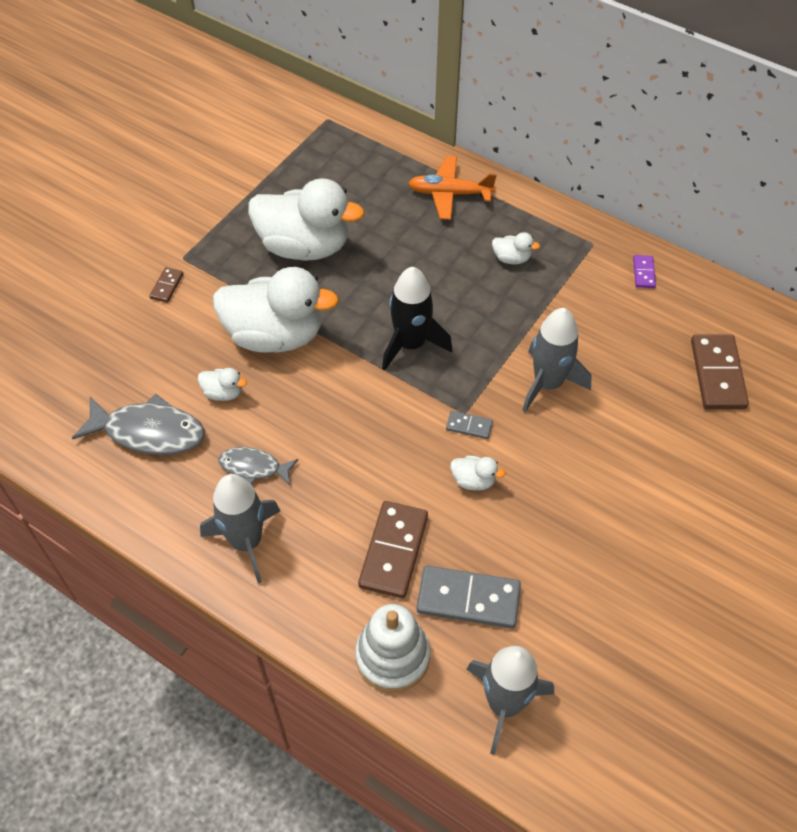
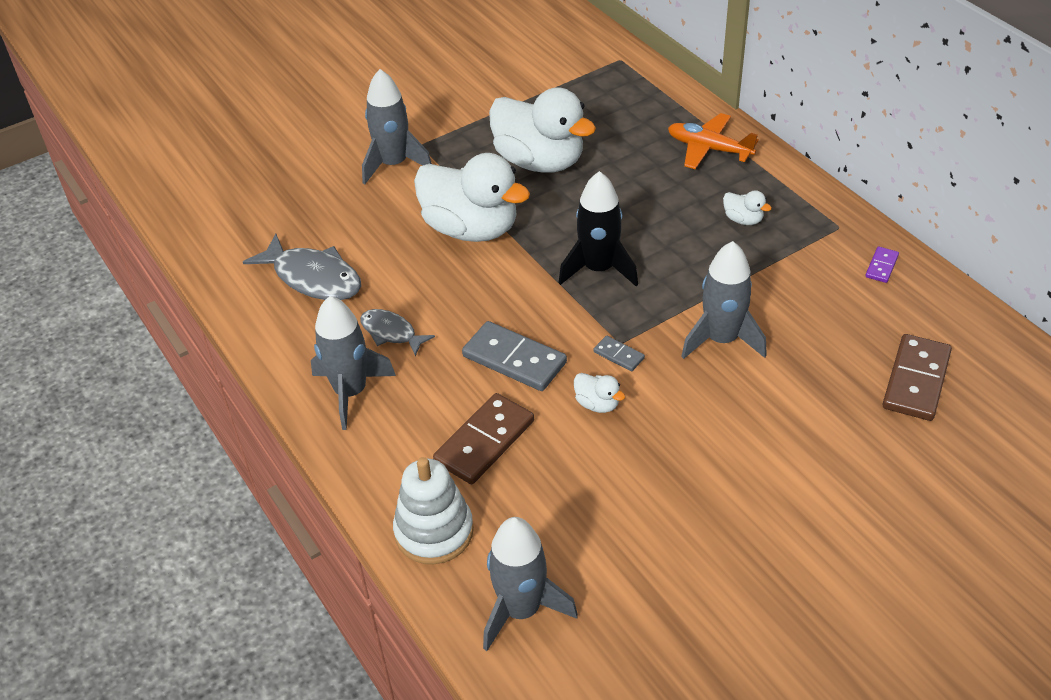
camera: 25 degrees right, 10 degrees down
(167, 286) = (394, 164): brown domino -> grey rocket
(223, 393) = (397, 264): white duck -> none
(468, 599) = (535, 505): grey domino -> grey domino (514, 359)

